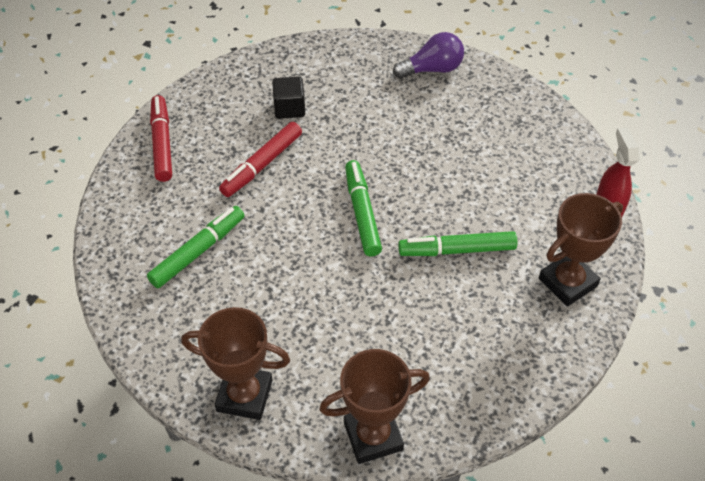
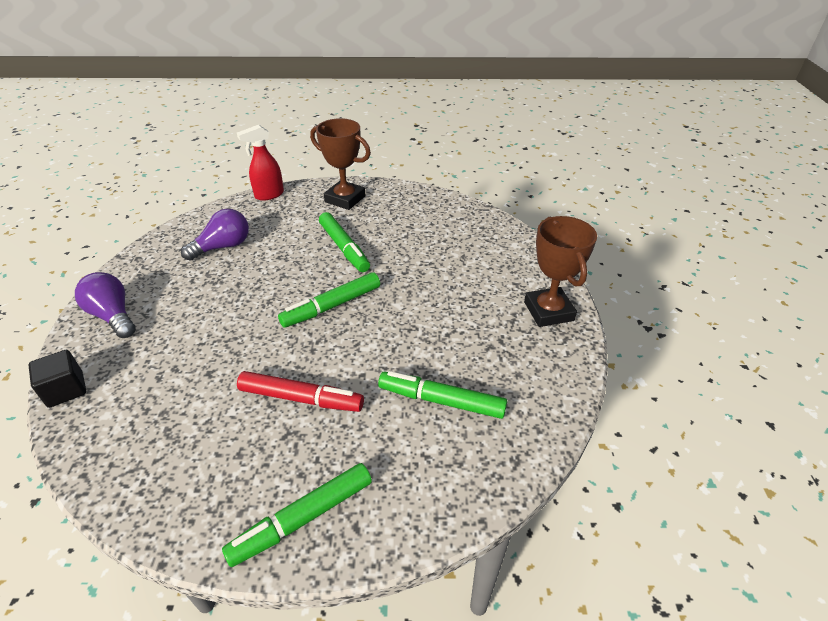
camera: 115 degrees left, 10 degrees down
(162, 143) = (303, 518): red marker -> green marker
(289, 108) = (200, 410): black cube -> black cube (66, 390)
(373, 436) = (520, 245): brown trophy -> none
(507, 151) = (223, 247): none -> purple light bulb

